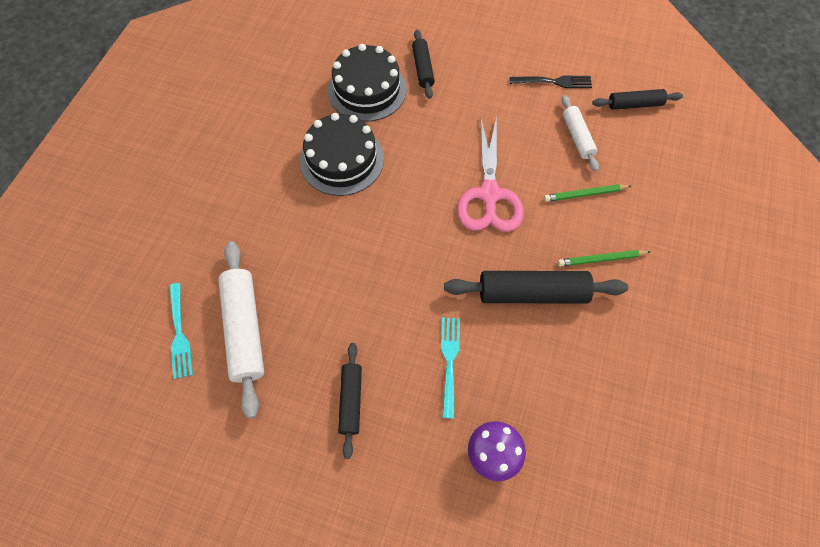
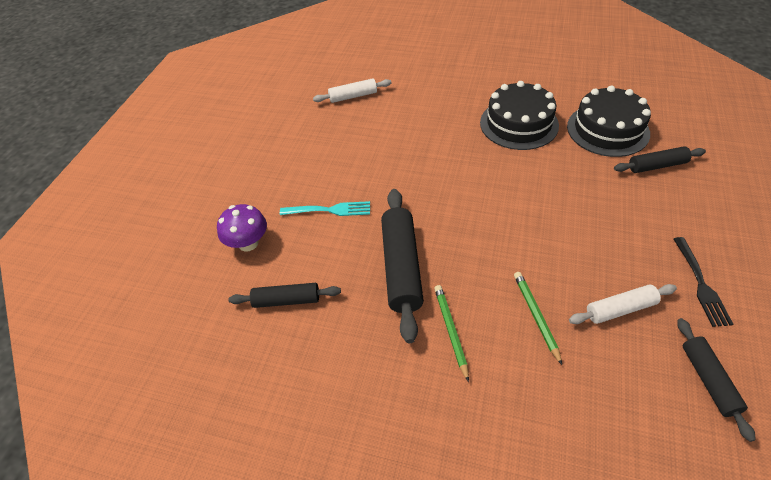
camera: 90 degrees right, 15 degrees down
(179, 333) = (349, 69): turquoise fork -> none
(245, 329) = (353, 96): white rolling pin -> white rolling pin, size x0.59
(351, 400) = (298, 155): black rolling pin -> black rolling pin (286, 300)
(489, 194) = (510, 229): pink scissors -> none

